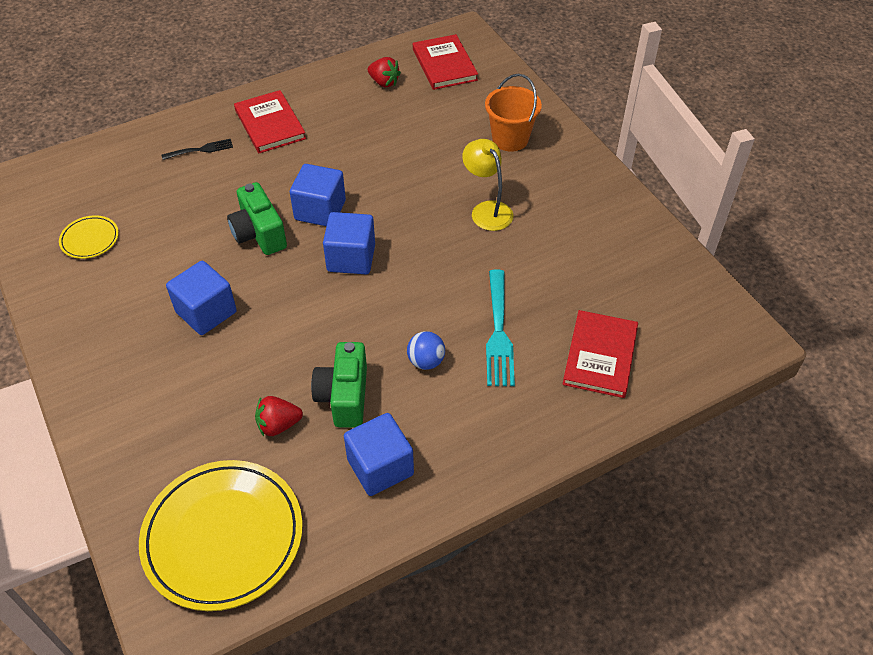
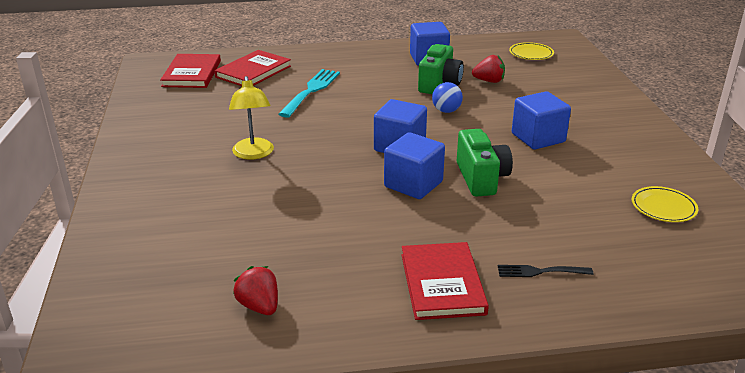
camera: 160 degrees left, 20 degrees down
(223, 537) = (531, 54): yellow plate -> yellow plate, size x0.46
(426, 361) = (373, 88): blue ball -> blue ball (446, 111)
(444, 65) = (156, 312): red book -> red book (192, 73)
(510, 139) = (170, 204): orange bucket -> none

